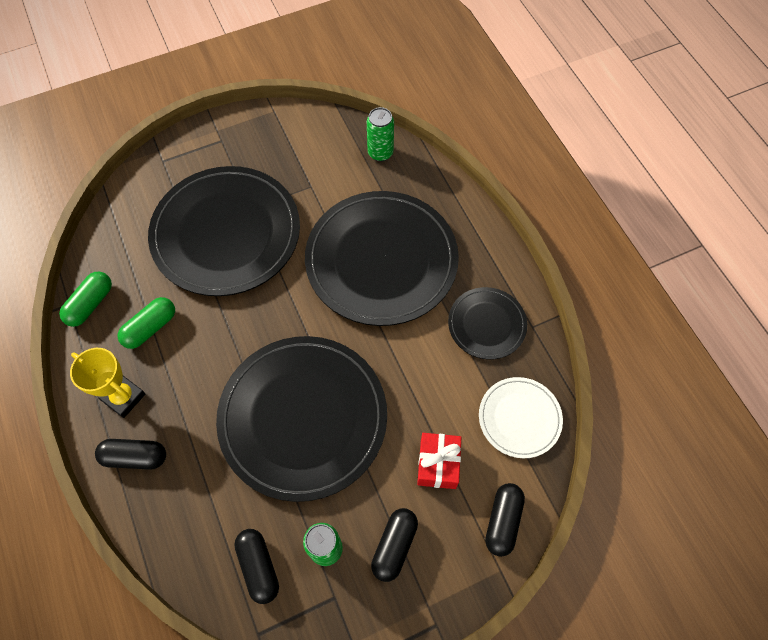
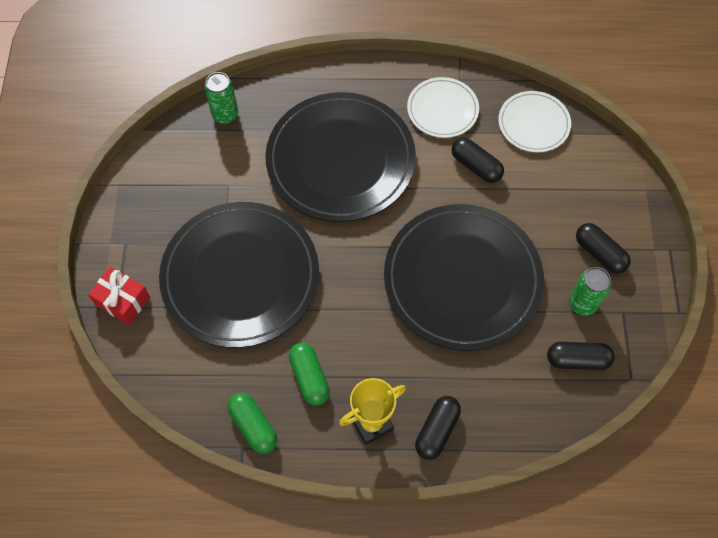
camera: 65 degrees left, 0 degrees up
(438, 464) = (546, 196): red gift -> red gift (123, 301)
(486, 324) = (442, 109): black plate -> white plate
(502, 521) = (610, 172): black capsule -> black capsule (476, 166)

